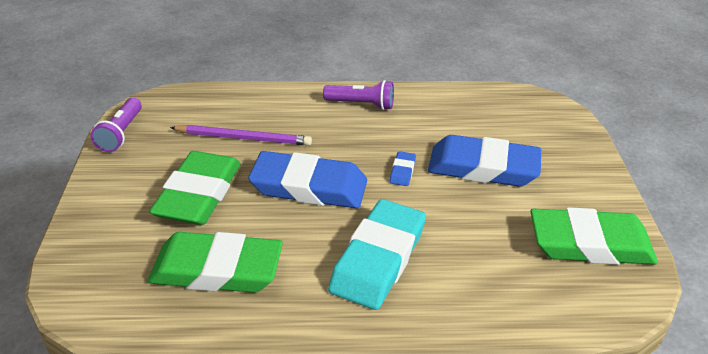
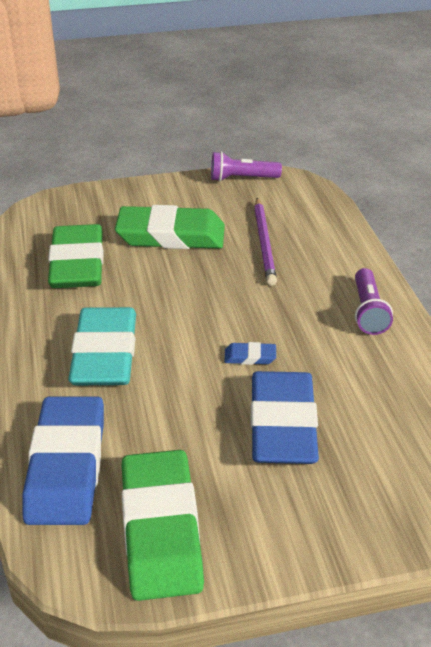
camera: 80 degrees right, 0 degrees up
(309, 187) = (201, 295): blue eraser -> blue eraser (67, 466)
(378, 259) = (105, 353): turquoise eraser -> turquoise eraser turned 75 degrees clockwise

